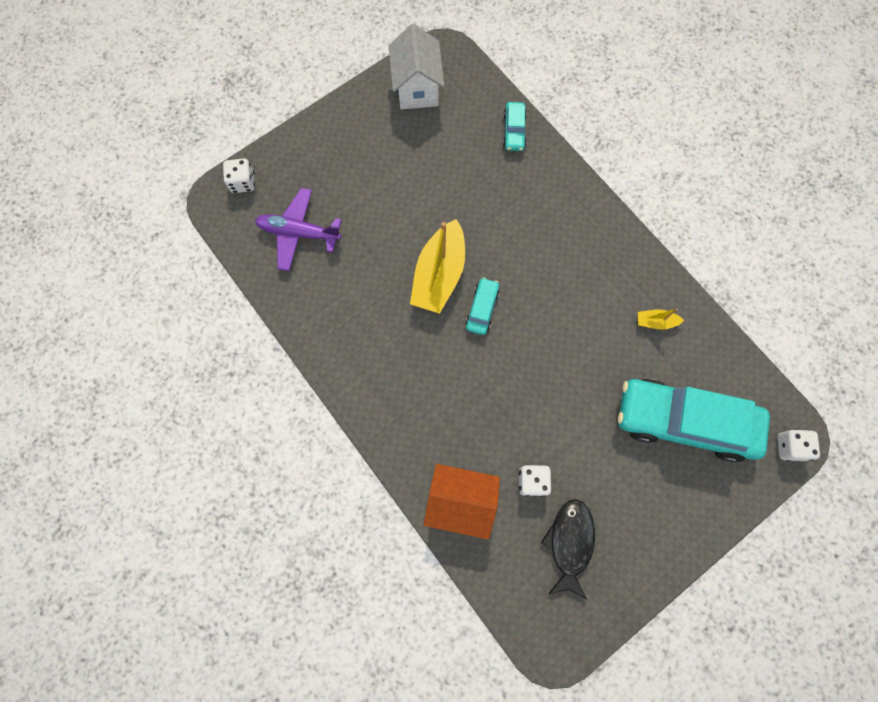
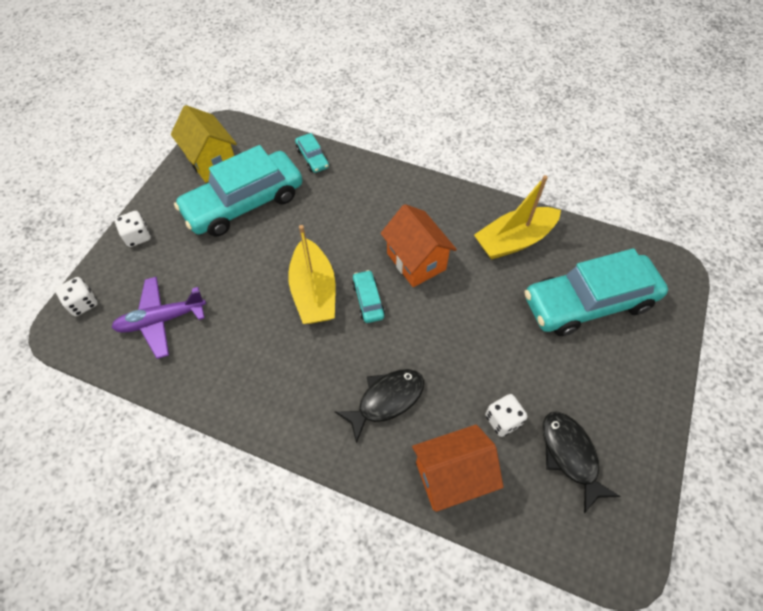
camera: 30 degrees left, 15 degrees down
(417, 88) = (212, 162): white house -> yellow house
(424, 150) = (244, 203): none -> turquoise car
(445, 408) = (386, 400): none -> black fish
(548, 293) = (416, 261): none -> orange house
(655, 322) = (514, 240): yellow boat -> yellow boat, size x2.22
(790, 447) = (677, 279): white dice -> white dice (137, 236)

